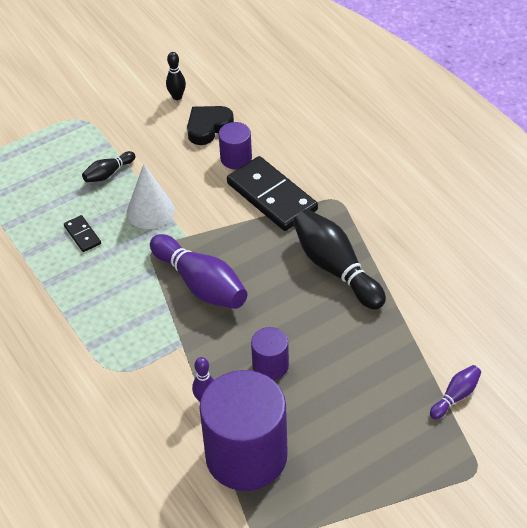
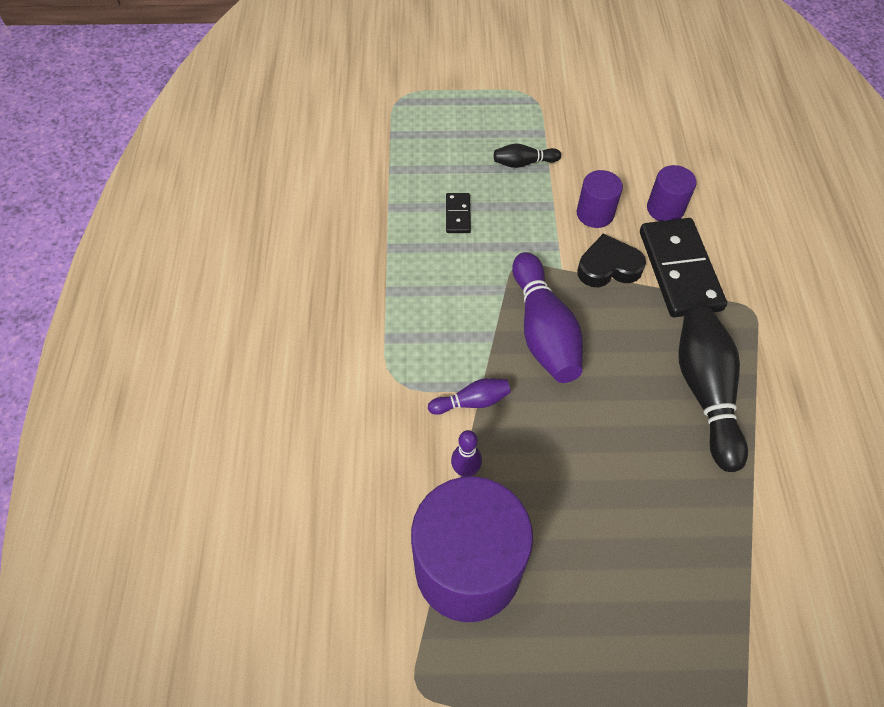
camera: 30 degrees right, 10 degrees up
(150, 211) = (540, 222): white cone -> none
(177, 97) = (642, 115): black bowling pin -> none
(208, 127) = (655, 162): black heart -> black heart (608, 267)
(270, 365) = (561, 470): purple cylinder -> purple cylinder (595, 214)
(456, 396) = (765, 646): purple bowling pin -> purple bowling pin (472, 402)

